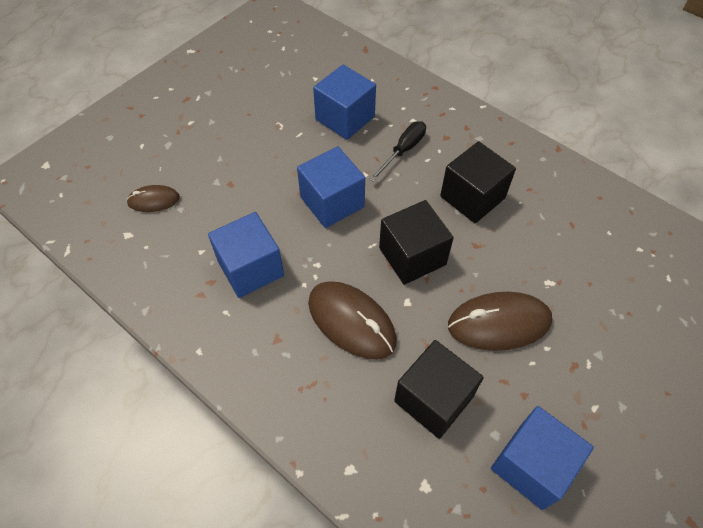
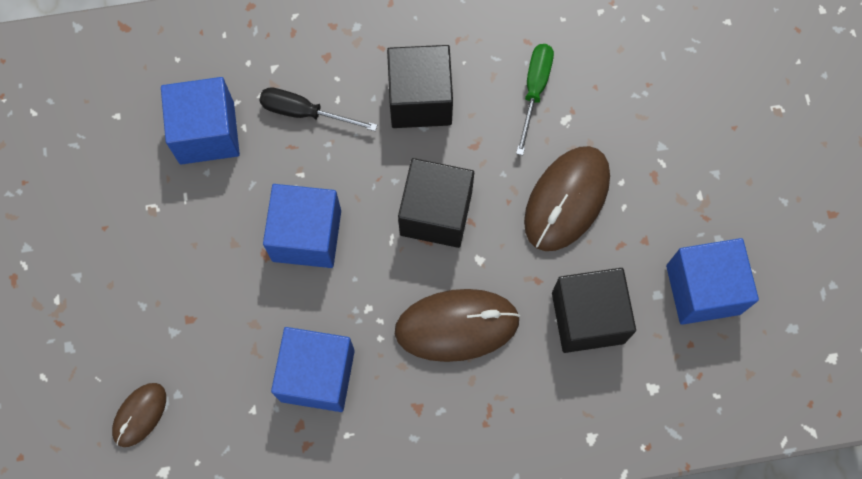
camera: 50 degrees left, 15 degrees up
(403, 150) = (305, 113): black screwdriver -> black screwdriver turned 60 degrees counterclockwise
(547, 251) = (534, 91): none -> green screwdriver

